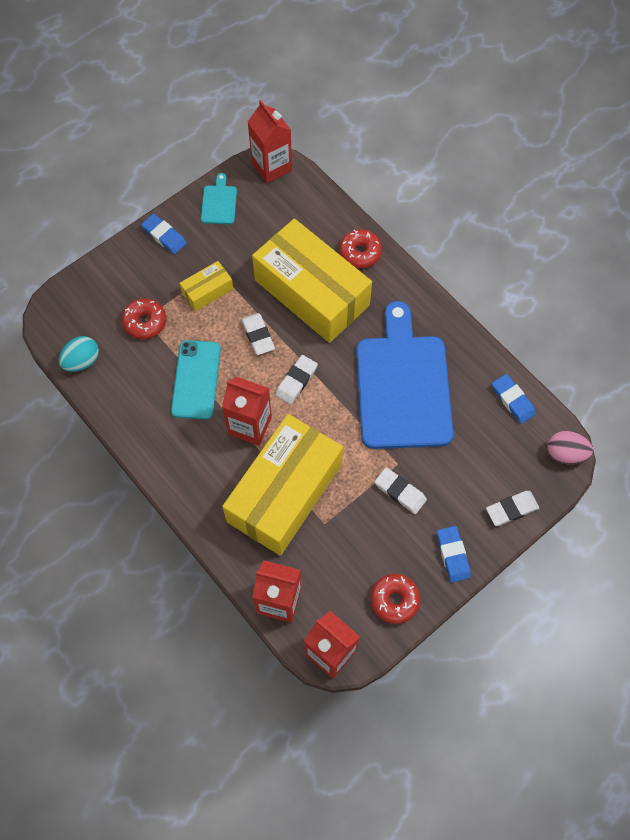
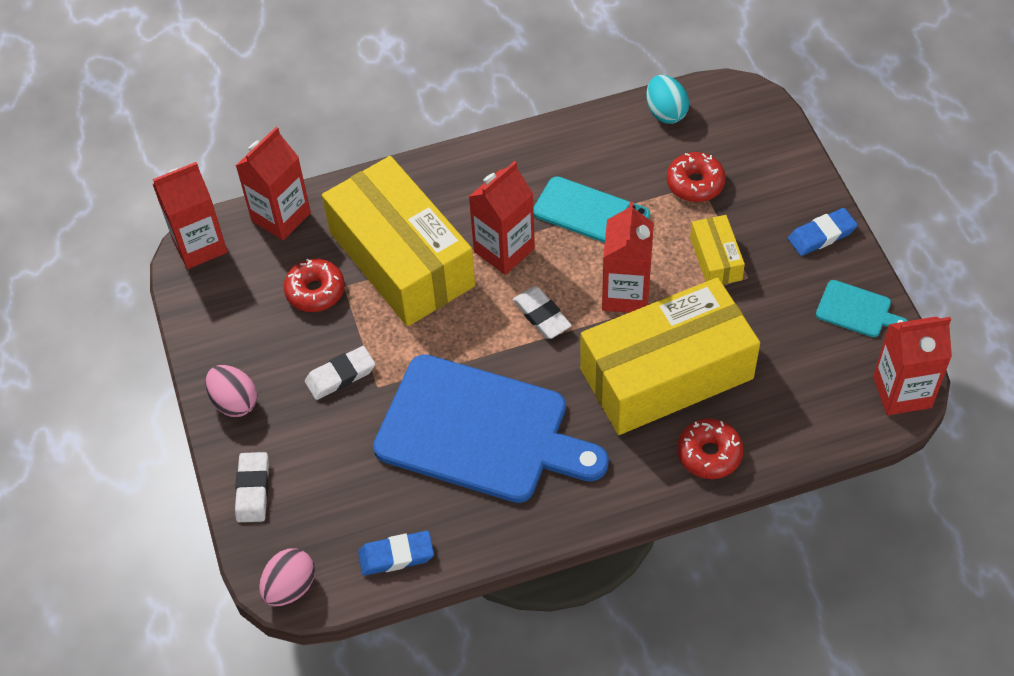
camera: 115 degrees right, 10 degrees down
(258, 335) = (626, 294): white eraser -> red carton
(394, 600) = (218, 324): red donut -> red donut (315, 291)
(452, 555) = (234, 402): blue eraser -> pink egg

